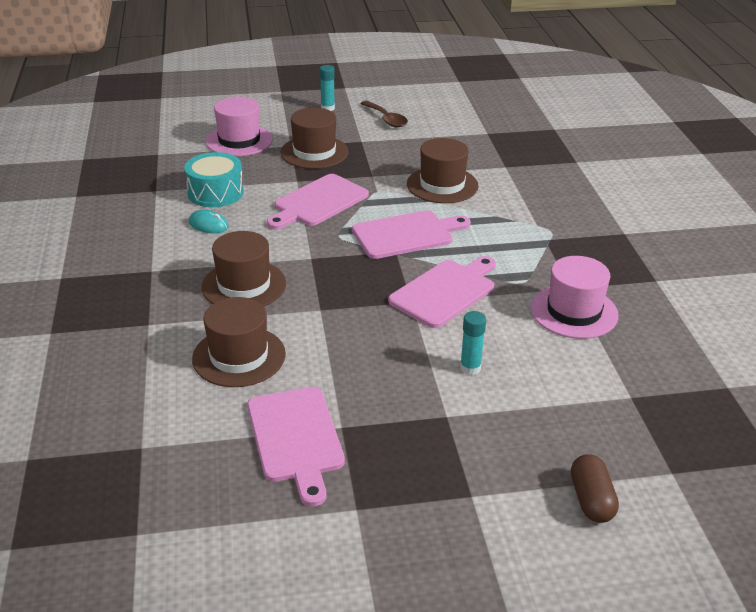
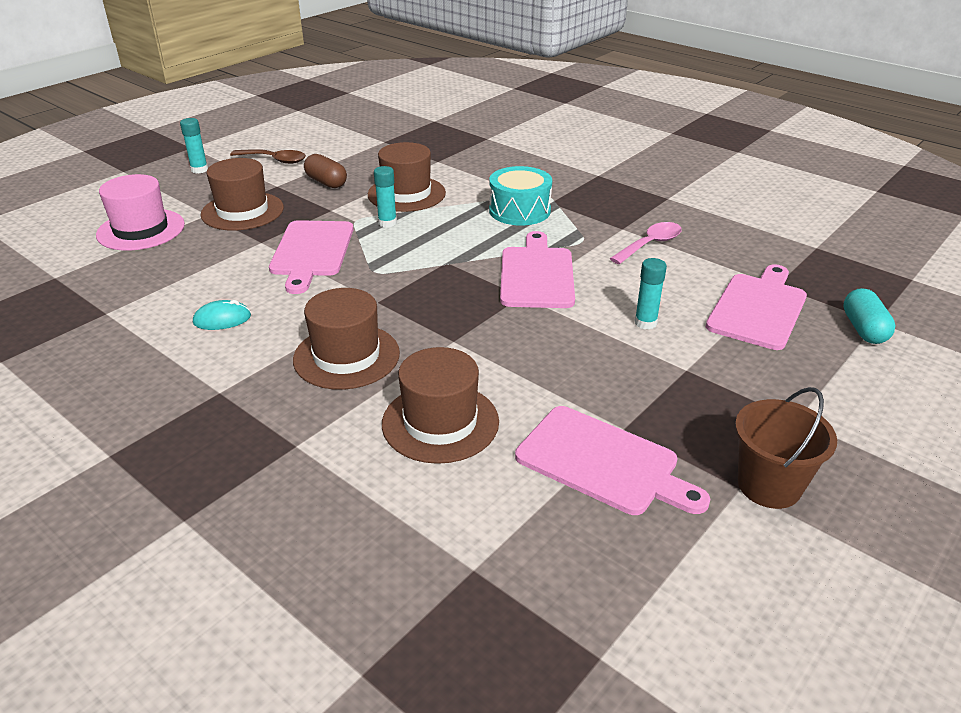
camera: 40 degrees left, 0 degrees up
(215, 192) = (185, 286): turquoise drum -> turquoise drum (519, 211)
(377, 520) = (769, 485): none -> brown bucket
(396, 202) = (387, 223): none -> turquoise glue stick
(406, 234) = (435, 244): pink cutting board -> pink cutting board (758, 308)
(574, 311) = (650, 244): pink hat -> pink spoon
(591, 500) = (867, 370): brown capsule -> brown capsule (326, 182)
(647, 471) = (863, 329): none -> turquoise capsule

